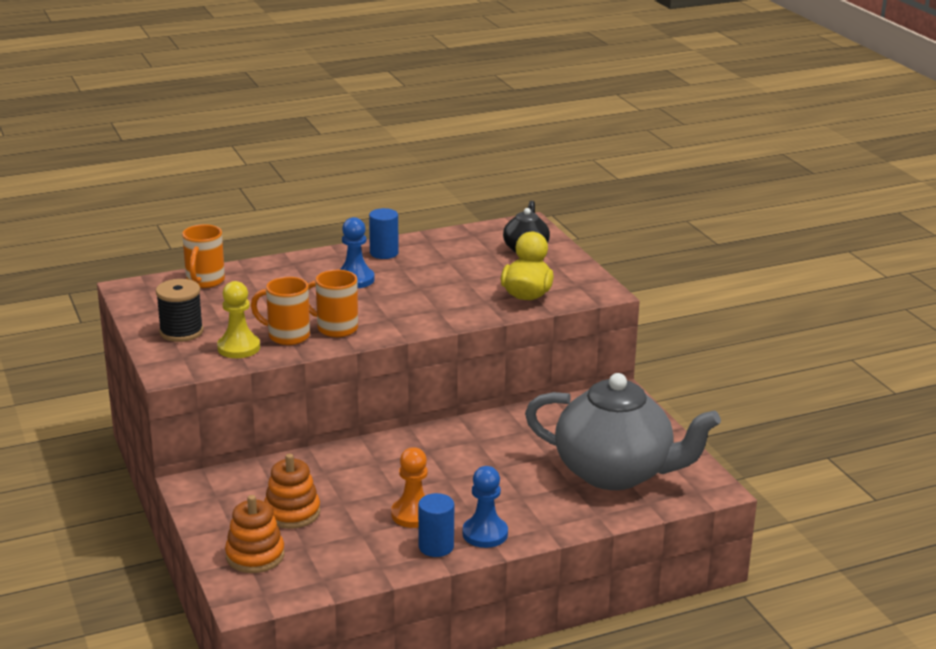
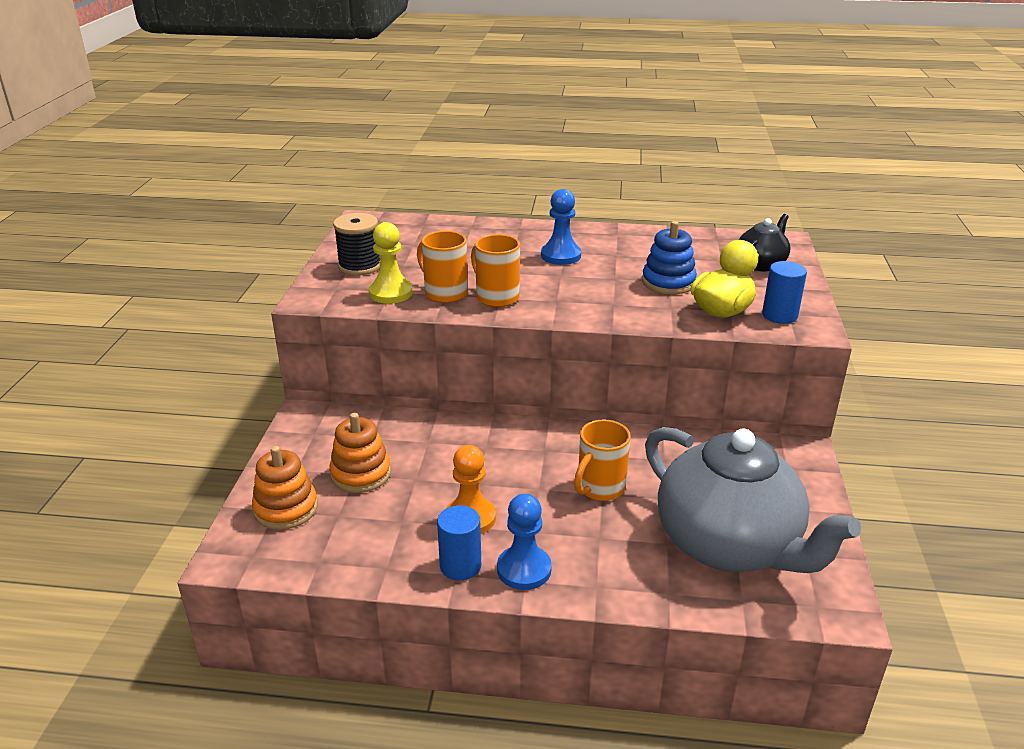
camera: 30 degrees right, 5 degrees up
(205, 281) = (428, 227): orange mug -> orange mug (600, 488)
(384, 253) = (612, 238): blue cylinder -> blue cylinder (779, 315)
(466, 281) = (668, 282): none -> blue stacking toy

